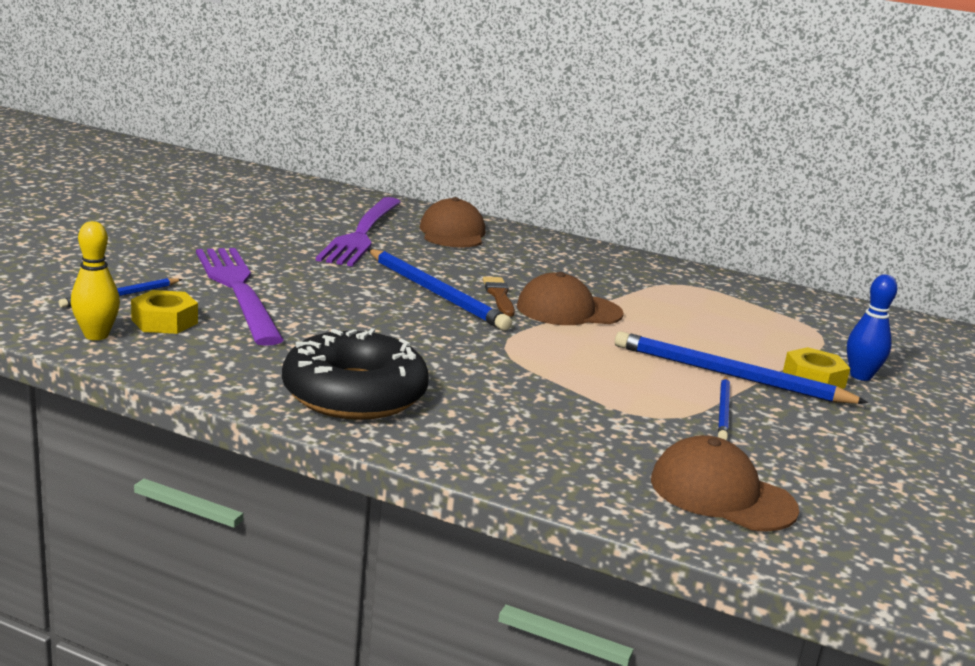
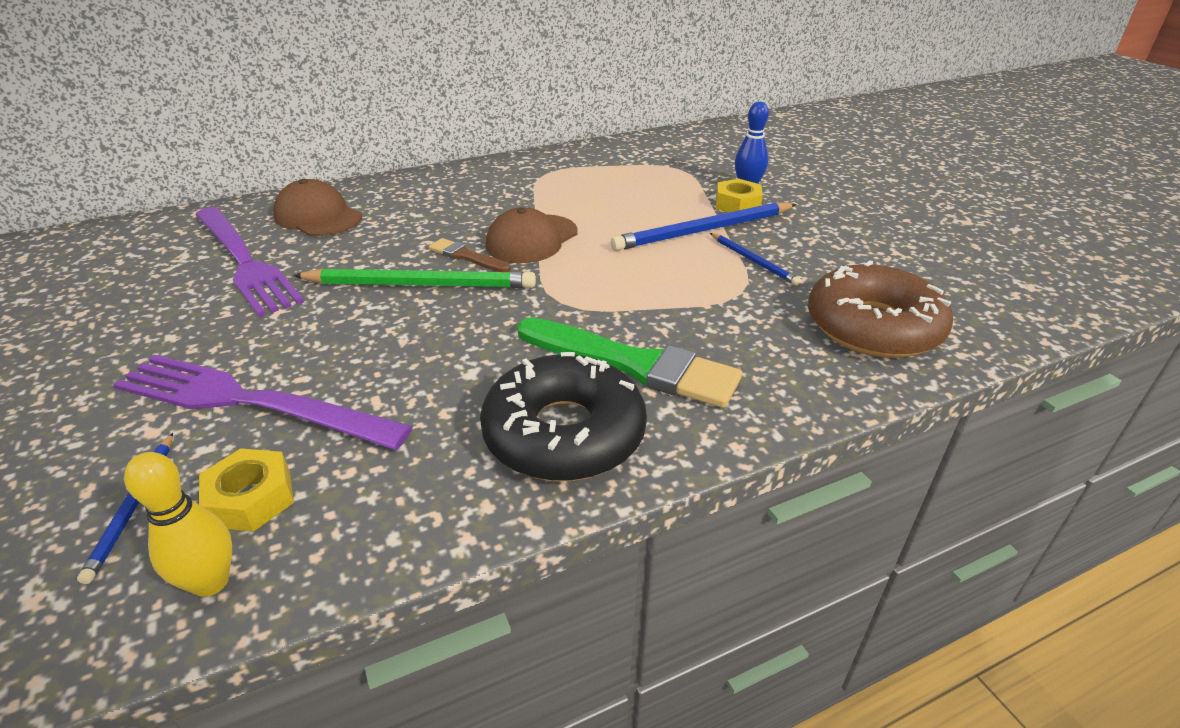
camera: 45 degrees left, 15 degrees up
(435, 293) = (420, 284): blue pencil -> green pencil
(473, 397) = (633, 364): none -> green brush
(722, 494) = (873, 326): brown cap -> brown donut

